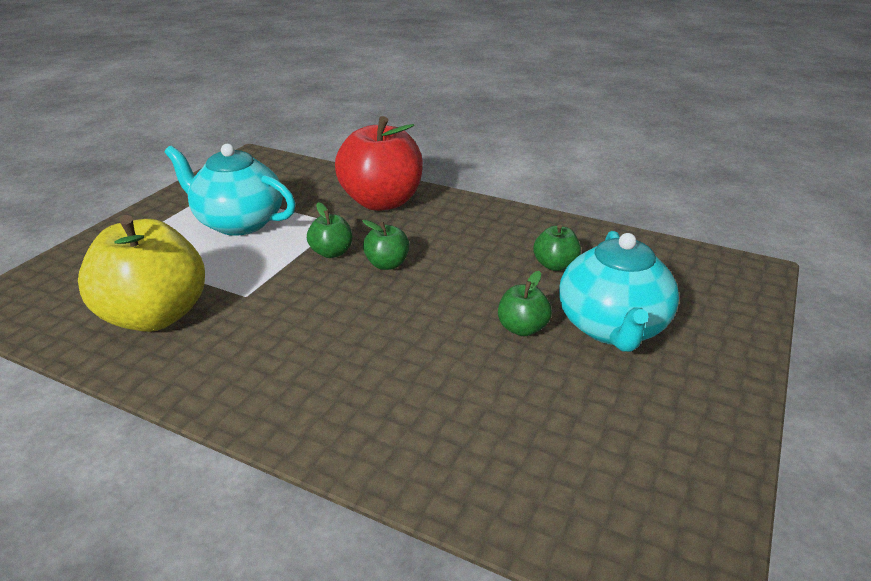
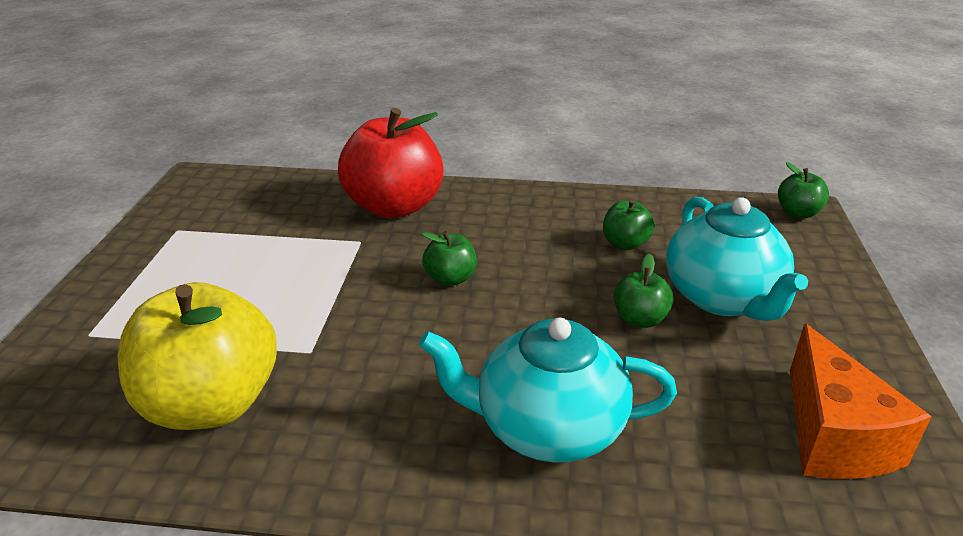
camera: 20 degrees left, 0 degrees up
(238, 222) = (237, 263): turquoise teapot -> turquoise teapot (547, 428)
(331, 253) = (378, 278): green apple -> green apple (798, 213)
(630, 465) = (833, 436): none -> orange cheese

